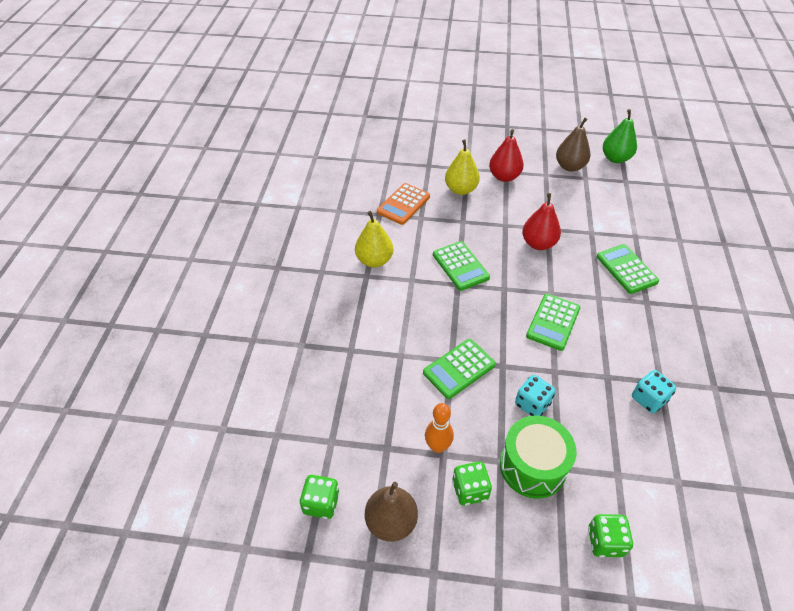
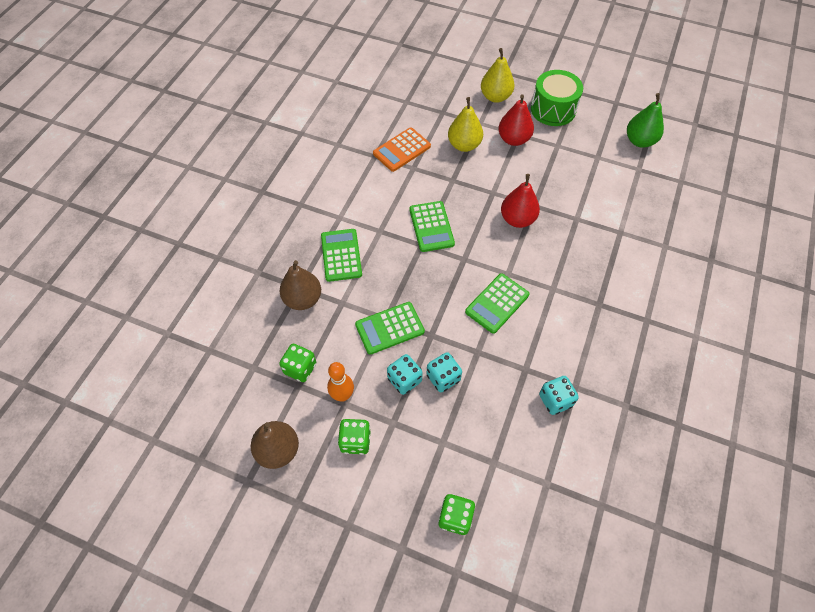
camera: 15 degrees right, 10 degrees up
(321, 503) = (226, 419): green dice -> green dice (300, 368)
(374, 260) = (352, 203): yellow pear -> yellow pear (495, 97)
(495, 415) = (404, 380): none -> turquoise dice
(532, 466) = (419, 435): green drum -> green drum (553, 109)
(570, 166) = (586, 141): brown pear -> brown pear (303, 299)
(626, 269) = (594, 265): green calculator -> green calculator (341, 255)

